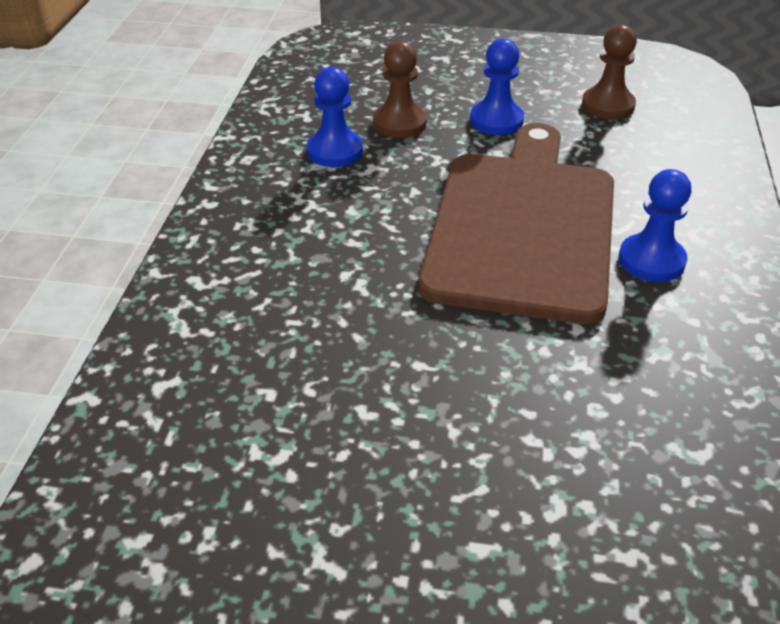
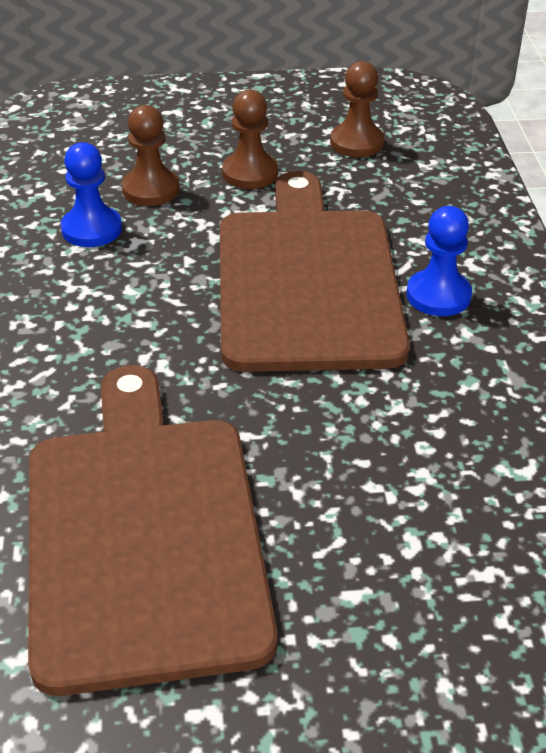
camera: 15 degrees left, 0 degrees up
(292, 442) = (144, 533): none -> brown cutting board
(496, 120) = (250, 173): blue pawn -> brown pawn

